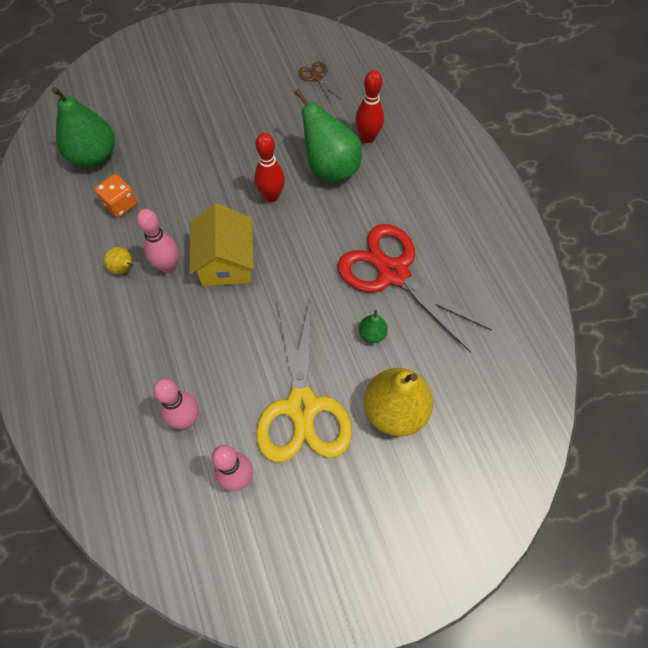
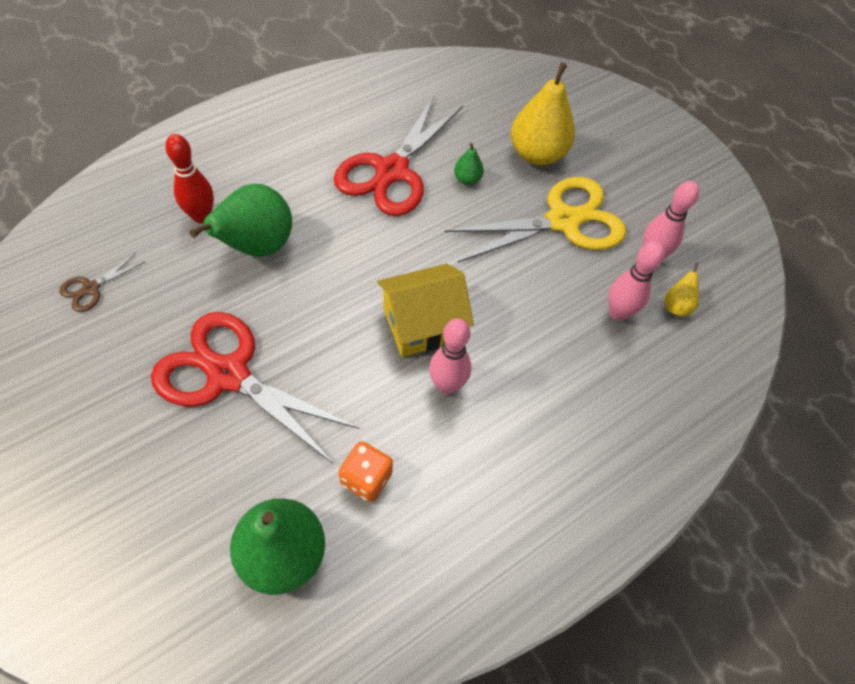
camera: 110 degrees left, 5 degrees down
(124, 268) = (465, 436): yellow pear -> yellow pear (676, 306)
(224, 141) = (228, 375): none -> red scissors
(271, 196) = (313, 299): red bowling pin -> none

